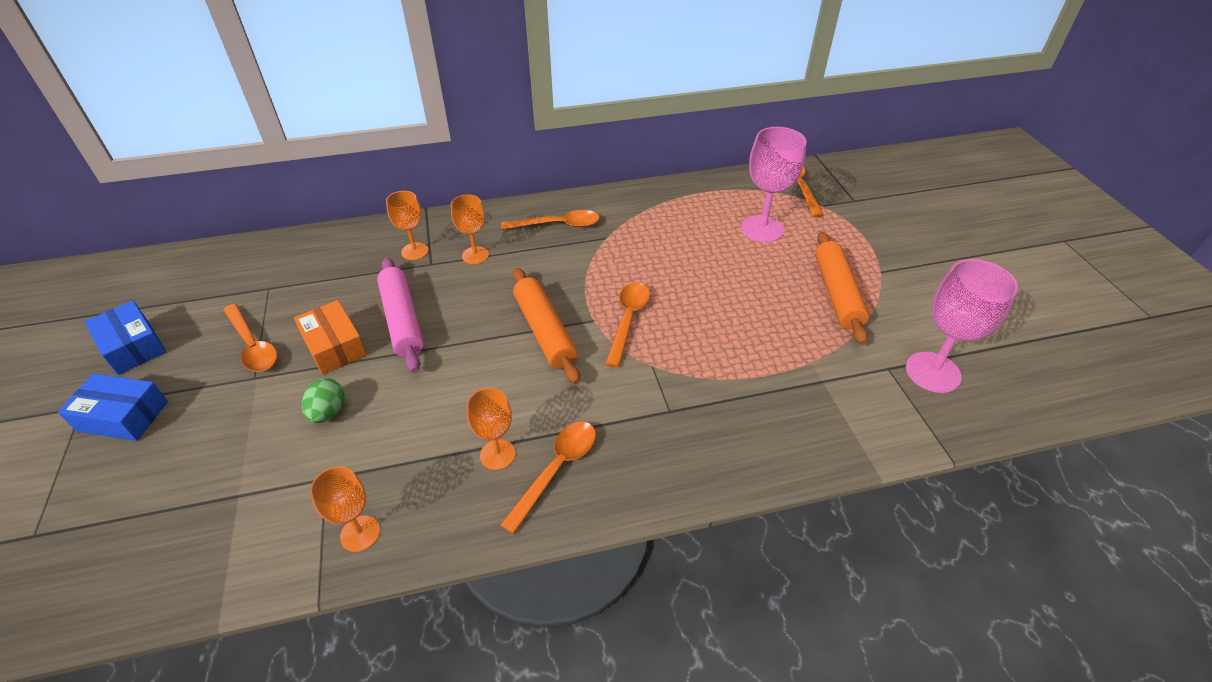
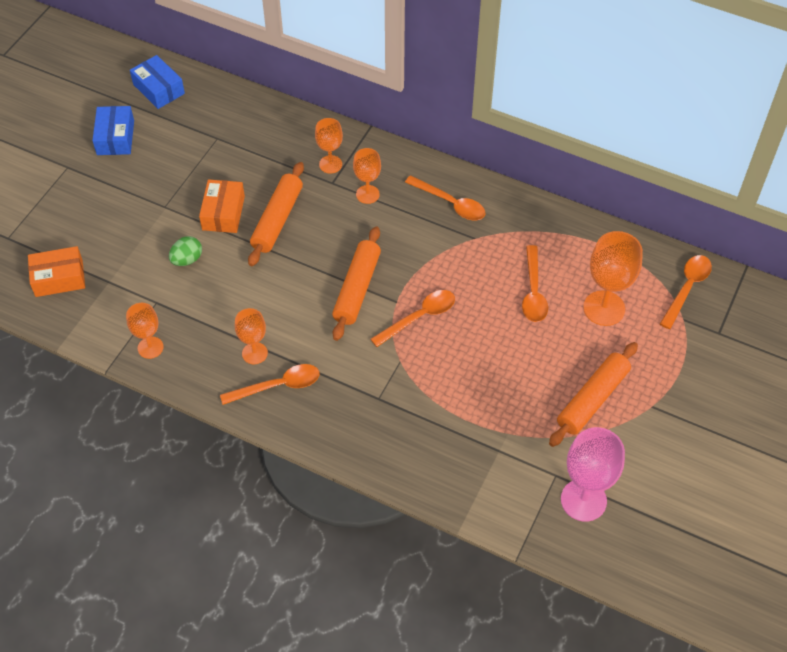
camera: 40 degrees right, 10 degrees up
(123, 416) = (84, 188): blue box -> blue box (159, 89)
(156, 536) = (59, 278): none -> orange box
(252, 345) = (179, 181): orange spoon -> orange spoon (533, 291)
(403, 320) = (277, 220): pink rolling pin -> orange rolling pin
(762, 229) = (604, 308): pink goblet -> orange goblet

